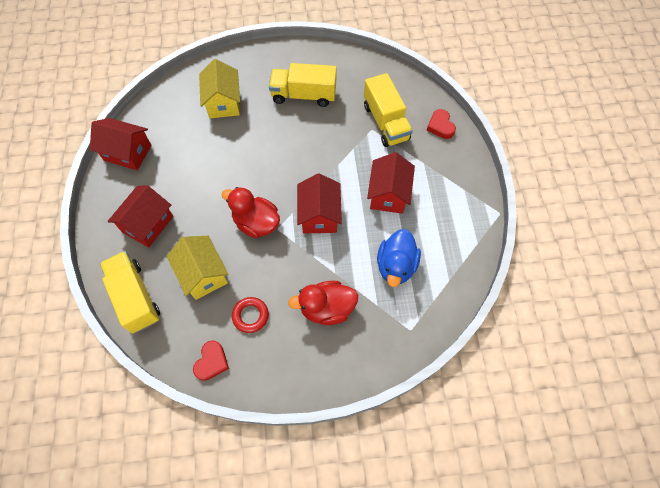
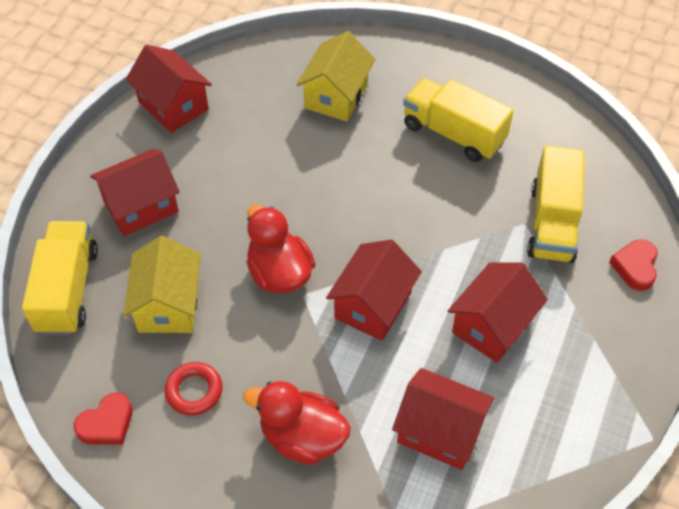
camera: 30 degrees right, 10 degrees down
(396, 266) = (439, 431): blue duck -> red house

